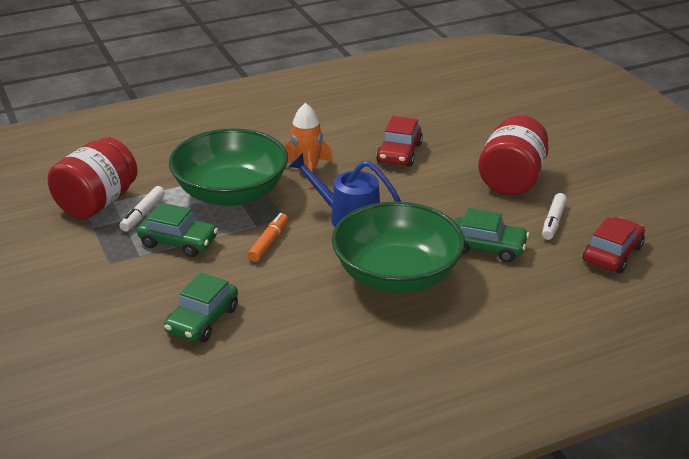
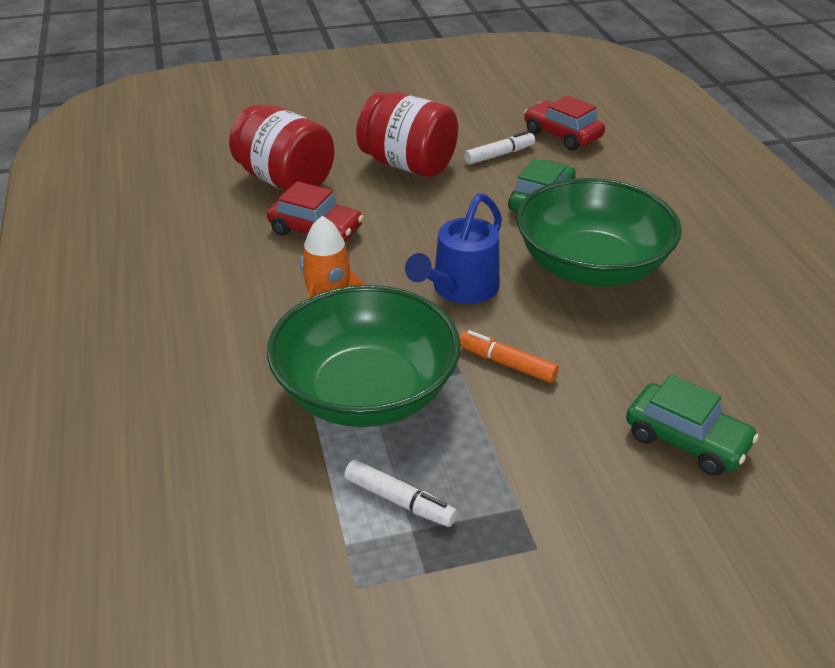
camera: 80 degrees left, 5 degrees up
(97, 203) = (345, 567): red jar -> red jar (285, 180)
(178, 242) = (491, 458): green car -> none
(553, 221) = (499, 155): white marker -> white marker turned 60 degrees counterclockwise

